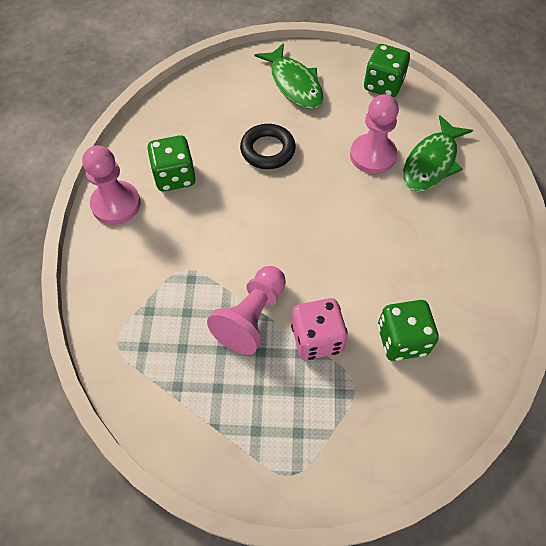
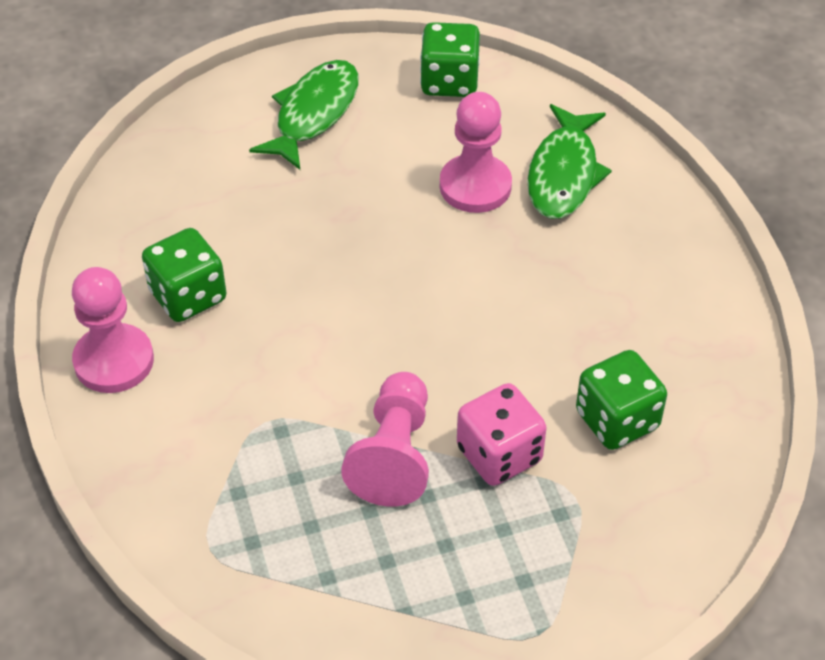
camera: 20 degrees left, 10 degrees down
(267, 150) = (315, 220): black ring -> none
(294, 84) = (313, 114): green fish -> green fish turned 105 degrees counterclockwise

